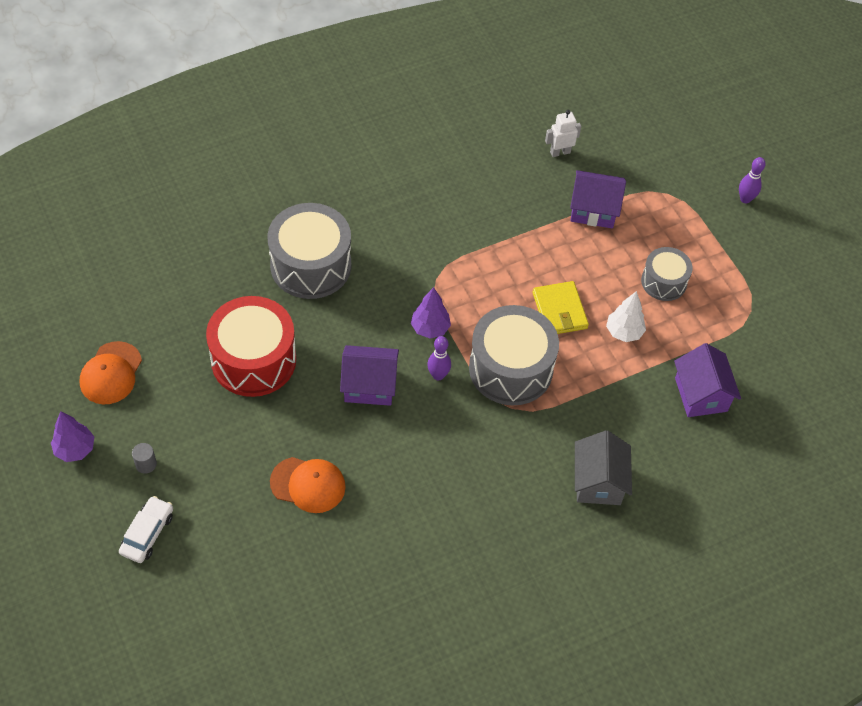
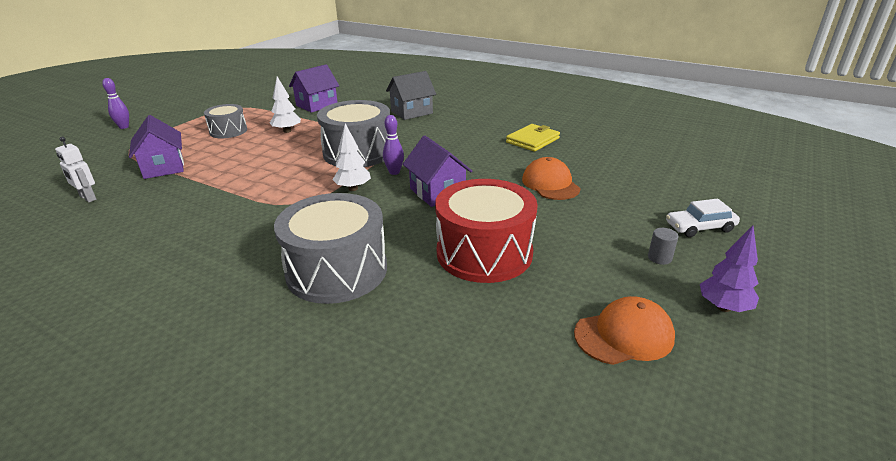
camera: 120 degrees left, 25 degrees down
(430, 328) = (353, 188): purple tree -> white tree
(559, 310) = (286, 152): yellow wallet -> yellow wallet (532, 140)

